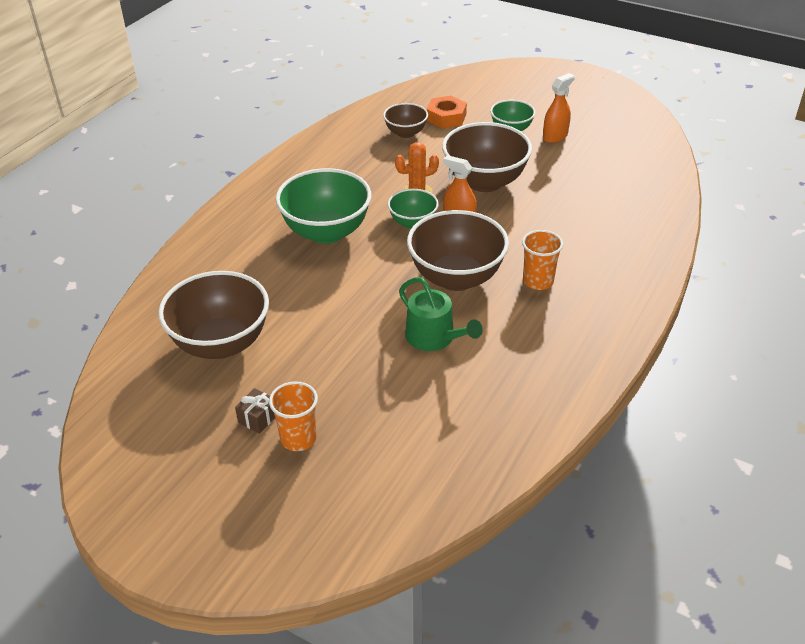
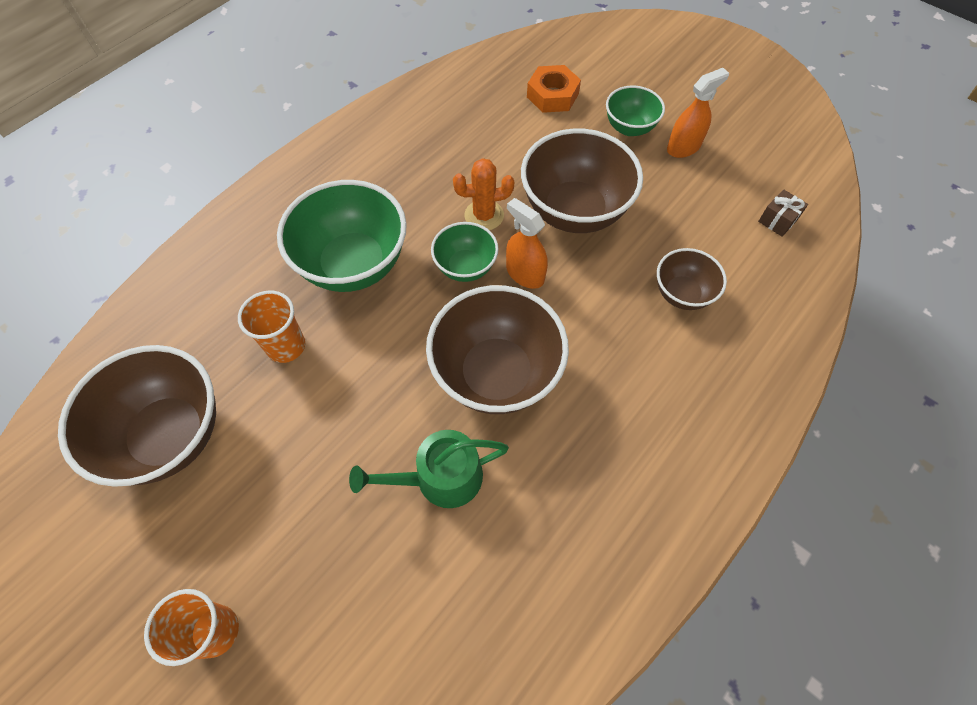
camera: 10 degrees right, 20 degrees up
(258, 418) = (175, 581): brown gift -> brown gift (777, 220)
(405, 133) = (495, 114): brown bowl -> brown bowl (682, 294)
(434, 337) = (440, 478): green watering can -> green watering can turned 105 degrees clockwise
(538, 281) = (602, 400): orange cup -> orange cup (286, 346)

